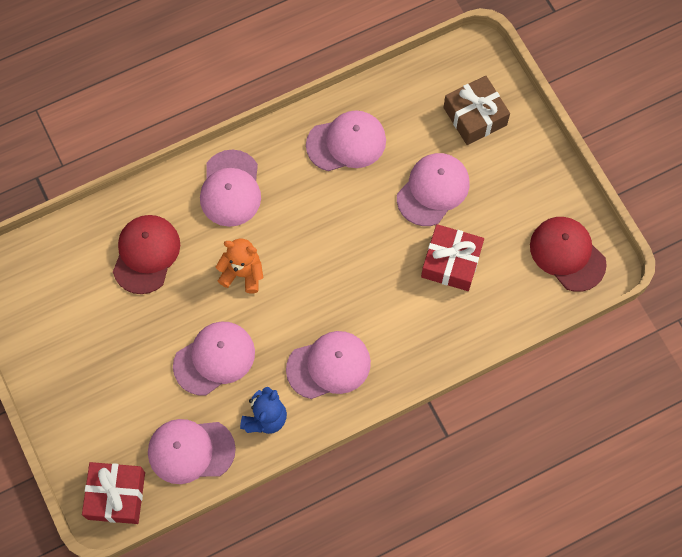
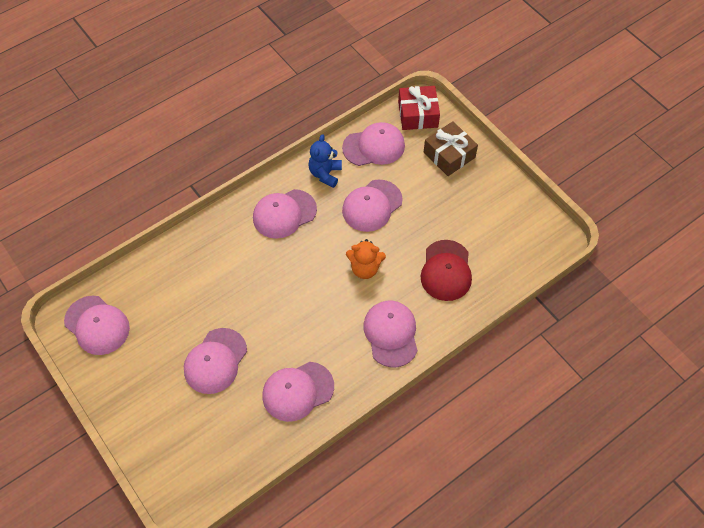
camera: 170 degrees right, 10 degrees down
(451, 262) = (195, 303): red gift -> none
(475, 116) = (181, 436): brown gift -> brown gift (449, 155)
(567, 254) = (97, 325): red cap -> pink cap

